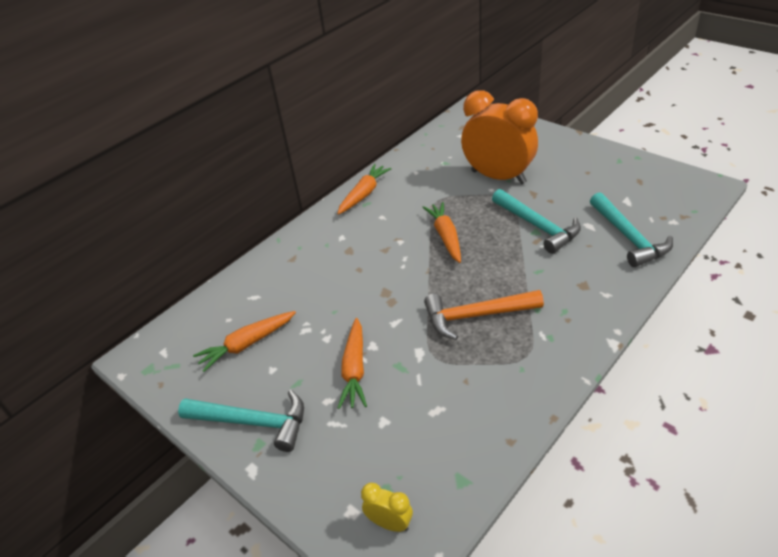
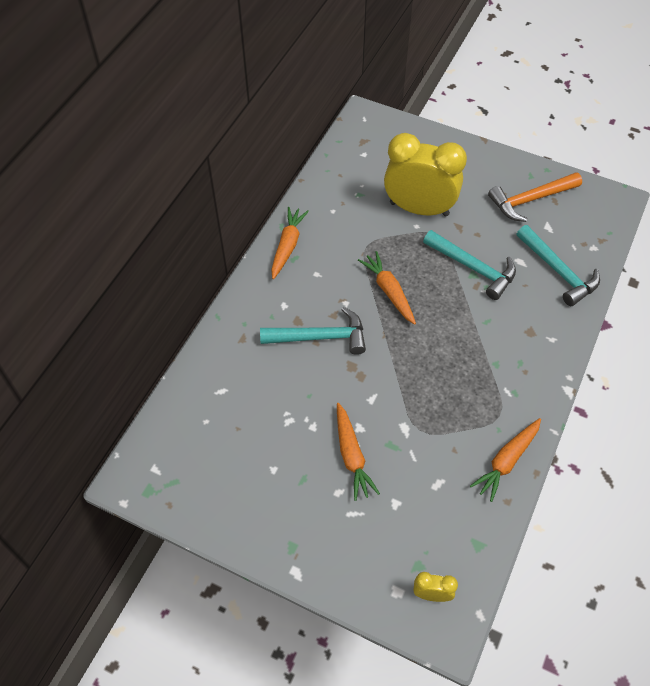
camera: 20 degrees left, 15 degrees up
(247, 344) = (237, 446): orange carrot -> orange carrot (506, 461)
(252, 422) = (277, 527): turquoise hammer -> turquoise hammer (320, 337)
(476, 316) = (444, 380): orange hammer -> orange hammer (530, 200)
(498, 177) = (419, 209): orange clock -> yellow clock

